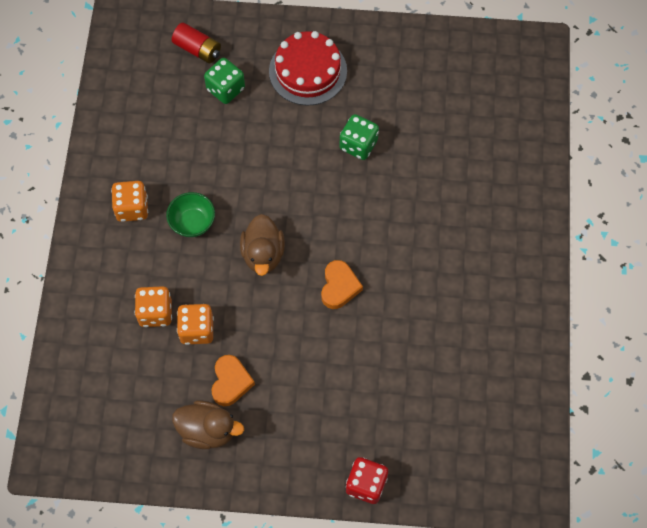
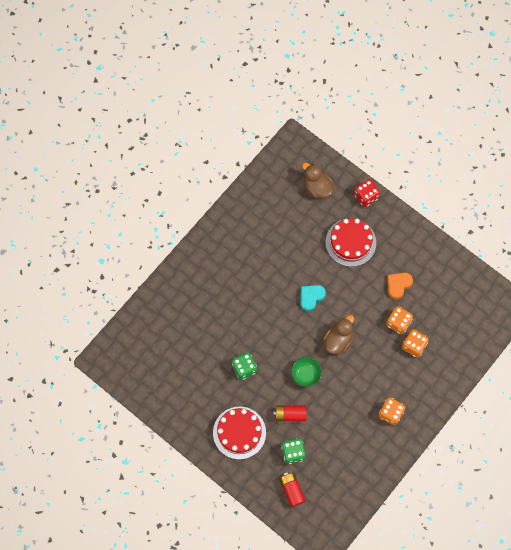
camera: 145 degrees left, 5 degrees up
(192, 223) = (363, 383): green bowl -> green bowl (306, 374)
(208, 430) = (424, 269): brown duck -> brown duck (317, 187)
(260, 128) = (290, 414): none -> red battery
(339, 287) = (311, 297): orange heart -> turquoise heart
(340, 399) = (350, 242): none -> red cake

